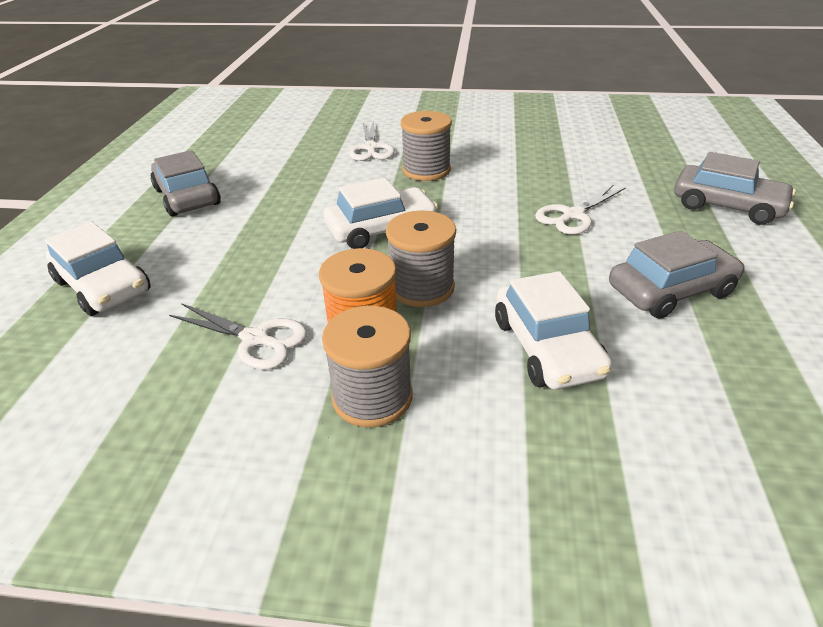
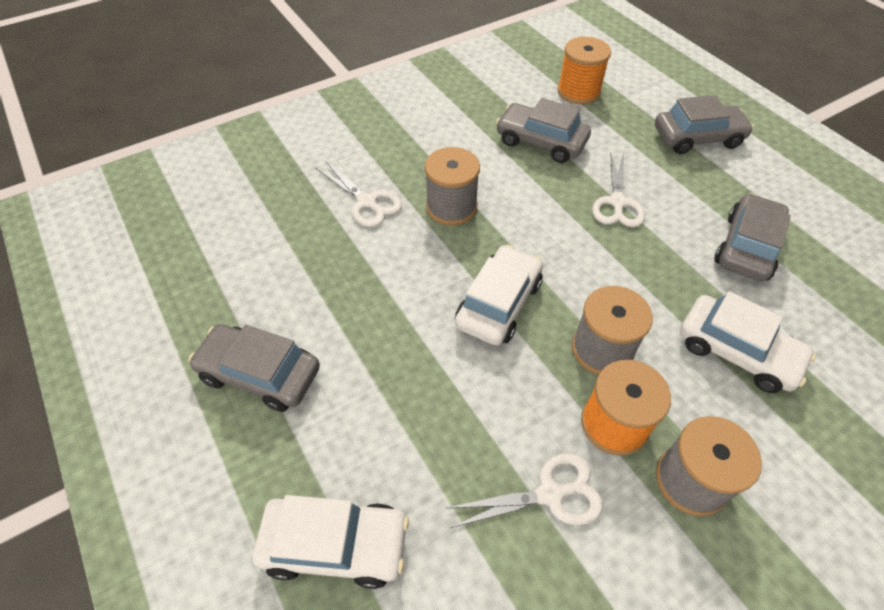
camera: 40 degrees left, 15 degrees up
(556, 161) = (541, 142): none -> grey car
(639, 144) = (578, 91): none -> orange spool

